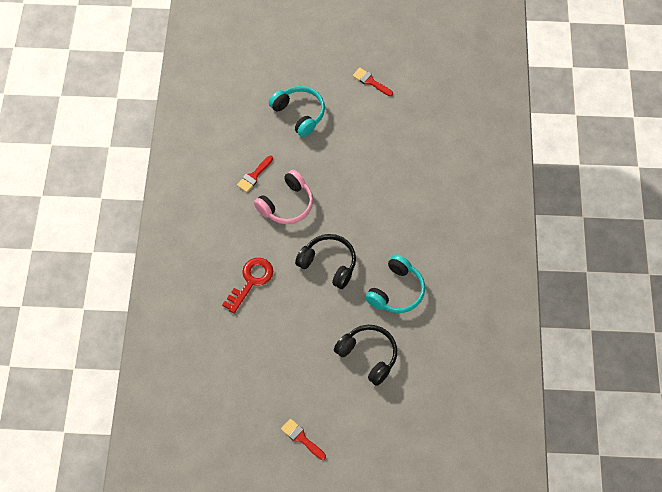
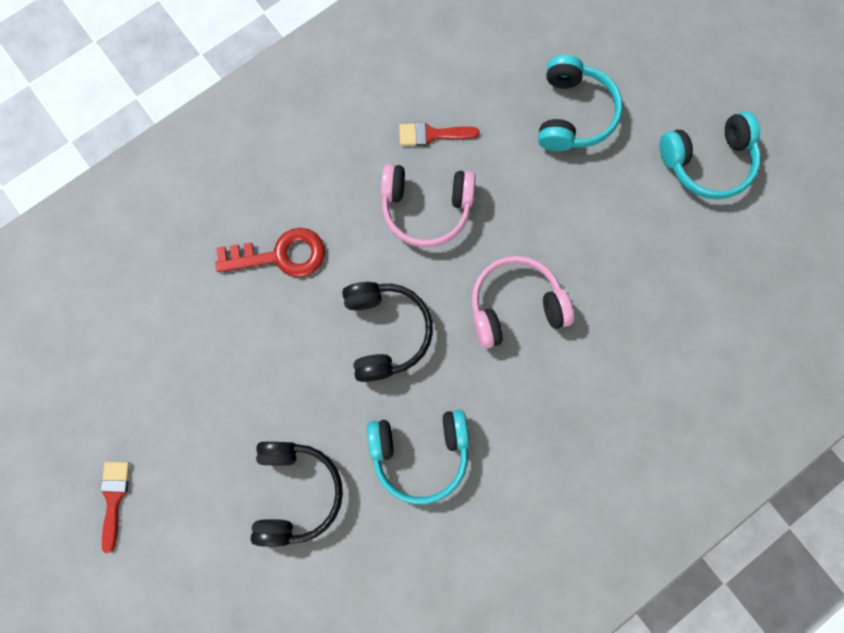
camera: 50 degrees right, 15 degrees up
(365, 203) = (515, 306): none -> pink headphones
(370, 81) = (707, 162): red brush -> turquoise headphones

